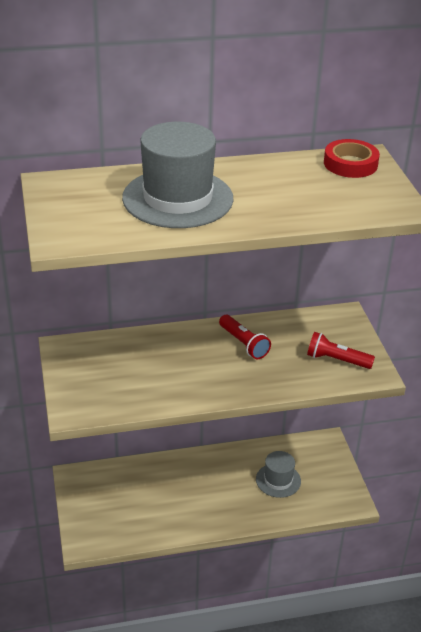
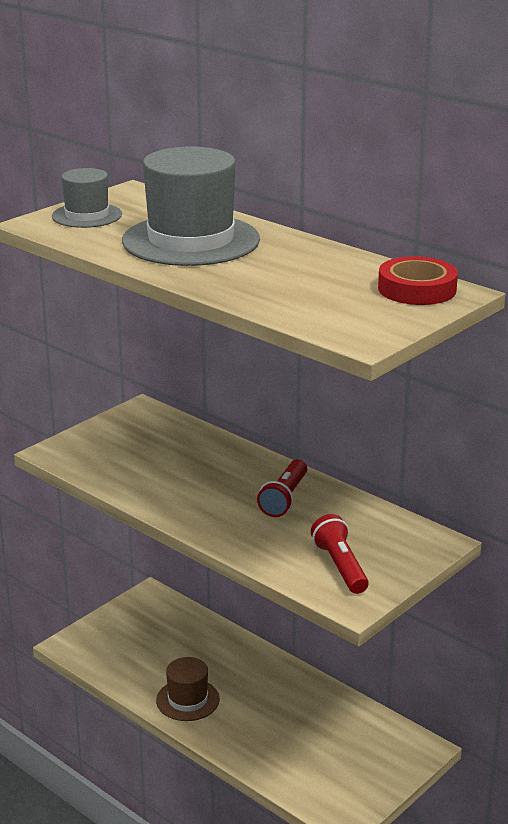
camera: 55 degrees right, 10 degrees down
(197, 514) = (187, 700): none -> brown hat
(278, 480) = (307, 737): grey hat -> grey hat (87, 215)

